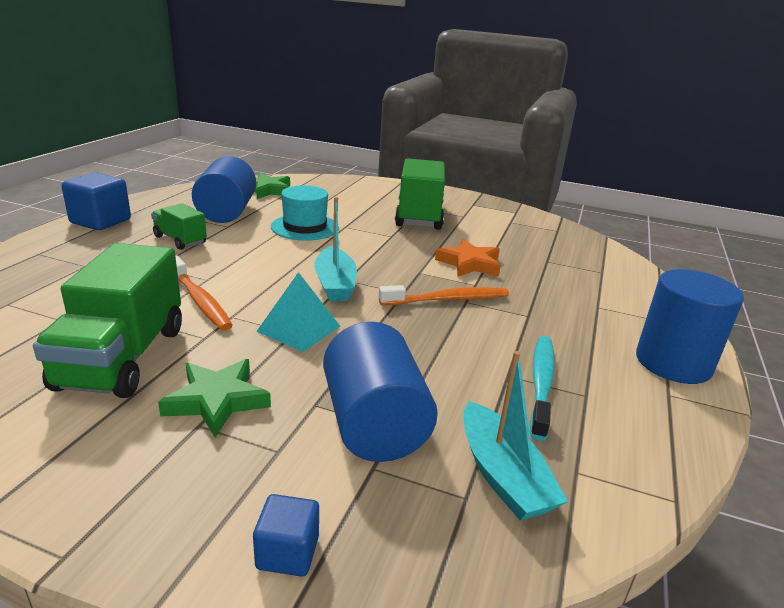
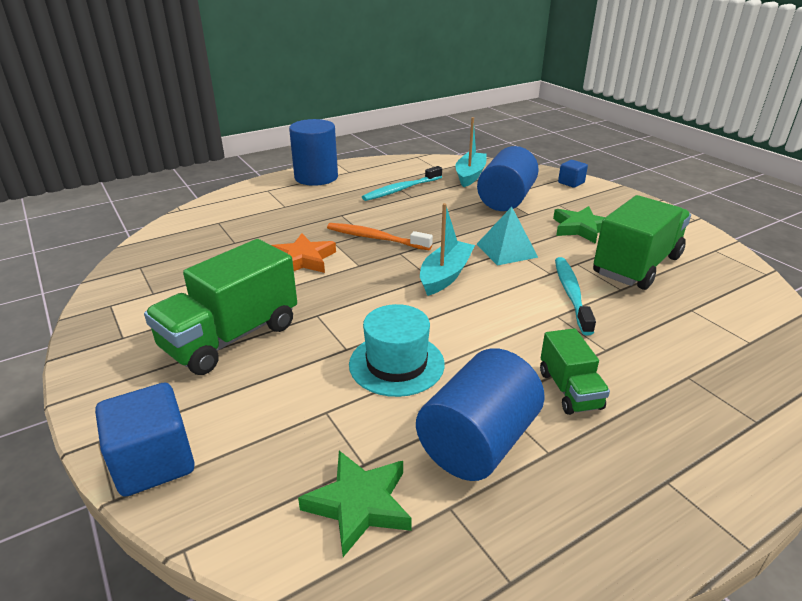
camera: 140 degrees left, 5 degrees up
(100, 221) = (688, 486): blue cube -> blue cube (154, 462)
(199, 300) = (571, 294): orange toothbrush -> turquoise toothbrush

